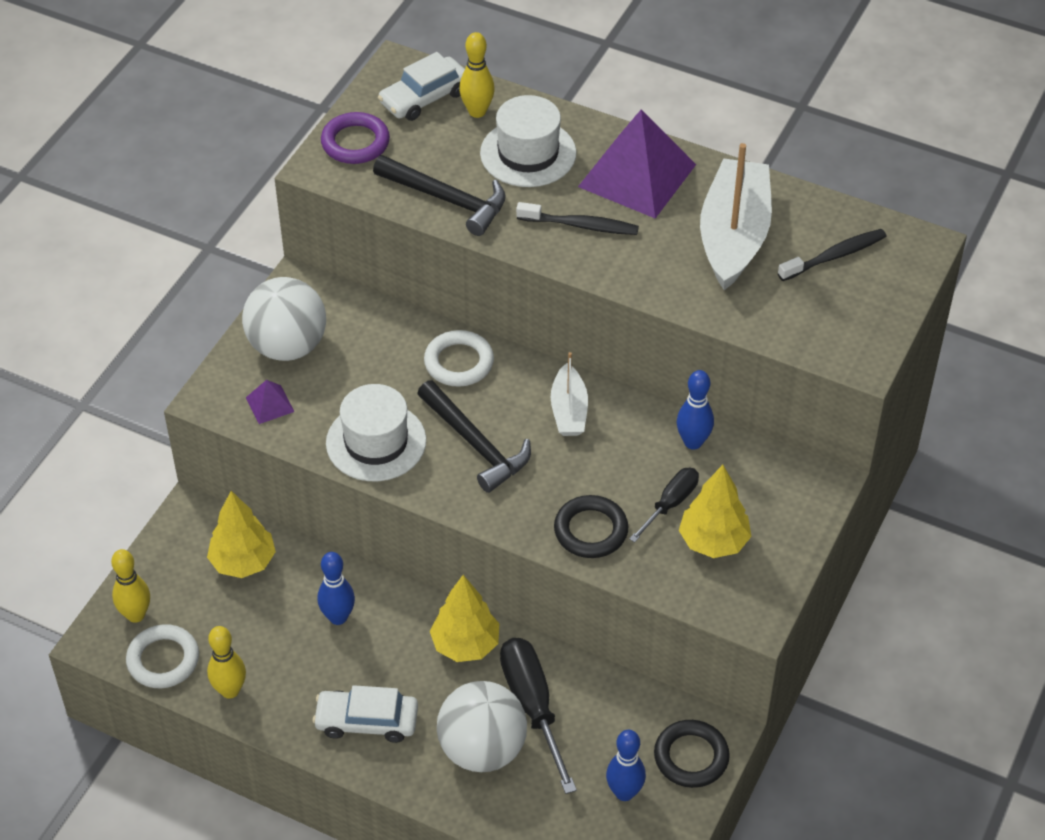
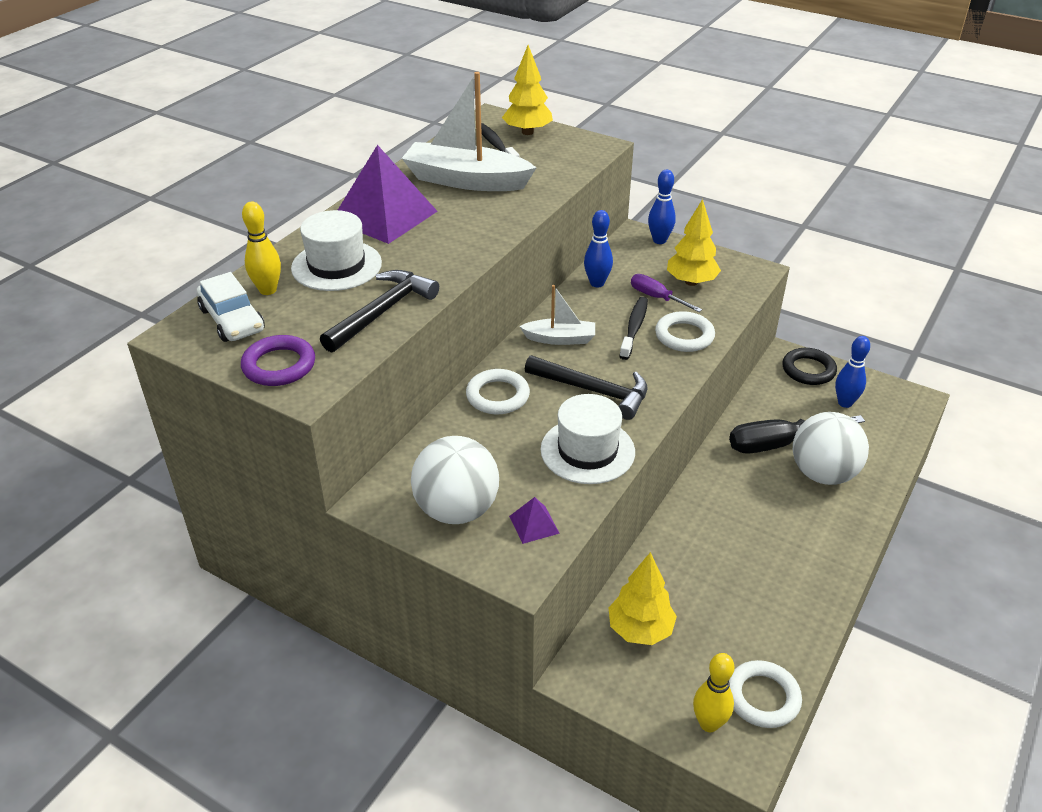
camera: 85 degrees left, 10 degrees down
(230, 690) = (791, 641): yellow bowling pin -> none
(338, 617) = (701, 559): blue bowling pin -> blue bowling pin (659, 240)
(367, 721) = (808, 543): white car -> none
(465, 644) = (723, 478): yellow tree -> yellow tree (527, 132)
(475, 444) = (593, 391): black hammer -> black hammer turned 60 degrees clockwise
(581, 225) = (436, 245): black toothbrush -> black toothbrush (634, 328)
(591, 530) = (684, 336): black ring -> white ring
(670, 504) = (657, 298): black screwdriver -> purple screwdriver

